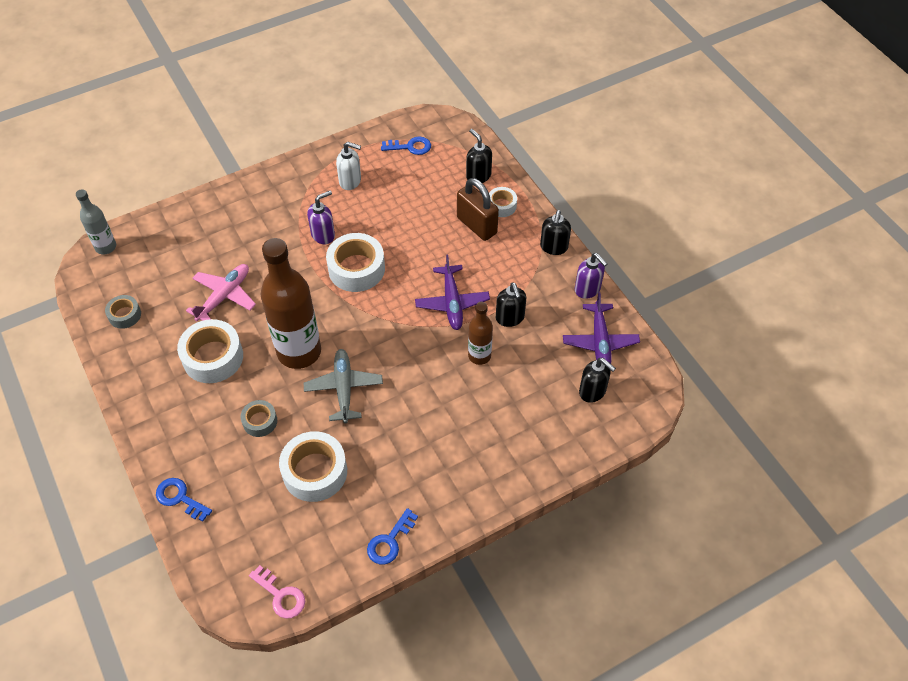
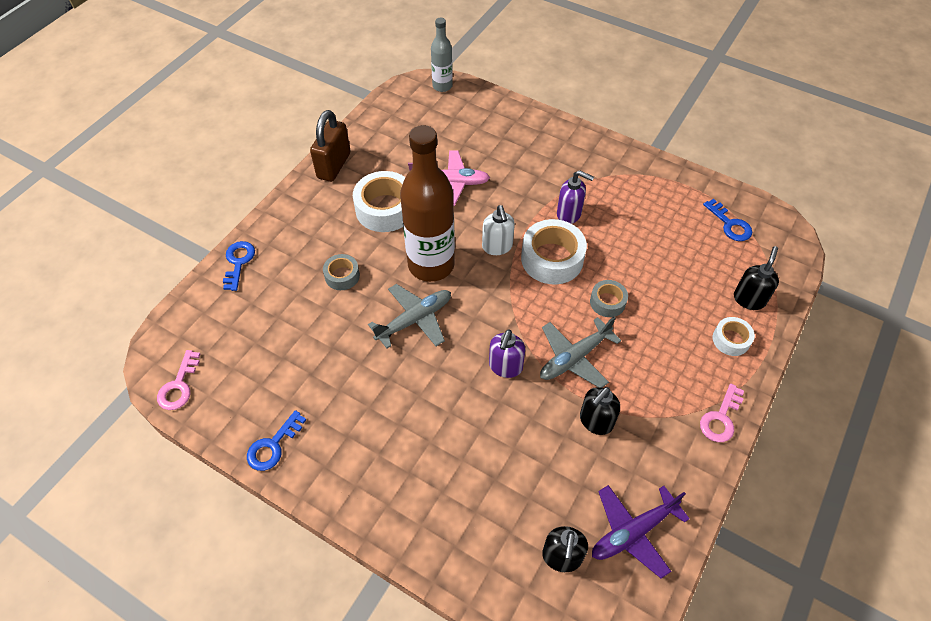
camera: 60 degrees right, 0 degrees up
(125, 315) = (387, 133): grey tape -> grey tape (607, 302)
(315, 472) = (314, 344): white tape -> none
(350, 181) = (646, 201): white soap dispenser -> white soap dispenser (497, 247)
(389, 541) = (273, 446): blue key -> blue key turned 60 degrees counterclockwise
(452, 302) = (574, 358): purple plane -> grey plane
(476, 225) = (686, 330): brown padlock -> brown padlock (334, 166)
(479, 356) = (529, 416): brown bottle -> none
(553, 247) = (720, 418): black soap dispenser -> pink key
(587, 289) = (693, 483): purple soap dispenser -> purple soap dispenser (505, 367)

